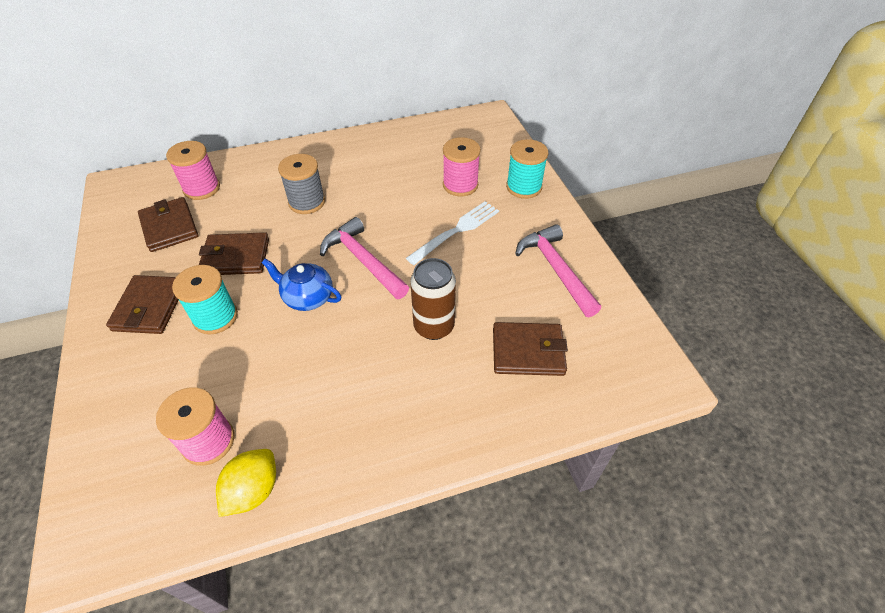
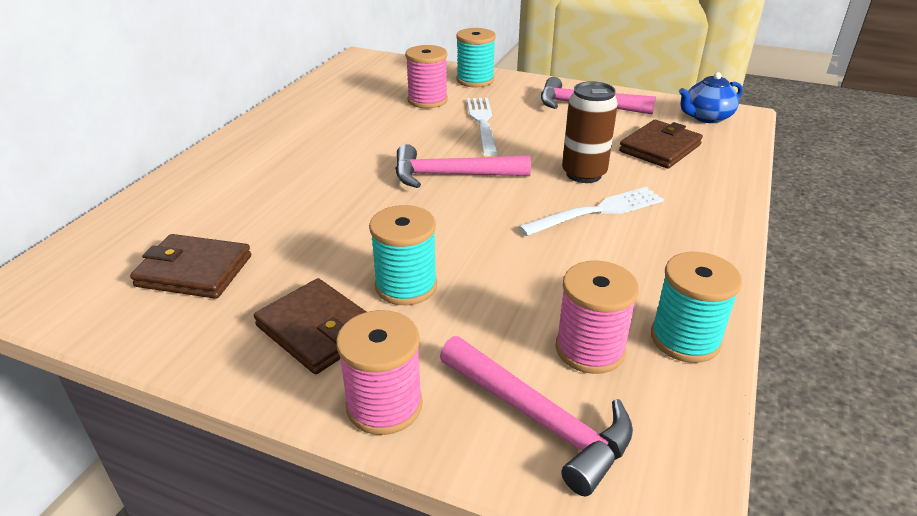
camera: 50 degrees left, 15 degrees down
(126, 450) = (540, 420): none -> pink hammer
(202, 188) = (166, 226): pink spool -> pink spool (384, 405)
(236, 257) = (329, 242): brown wallet -> none
(253, 490) = (685, 339): yellow lemon -> turquoise spool
(307, 202) = (316, 173): grey spool -> none
(307, 297) = (459, 220): blue teapot -> blue teapot (706, 117)
(384, 362) = (597, 211): none -> white fork

